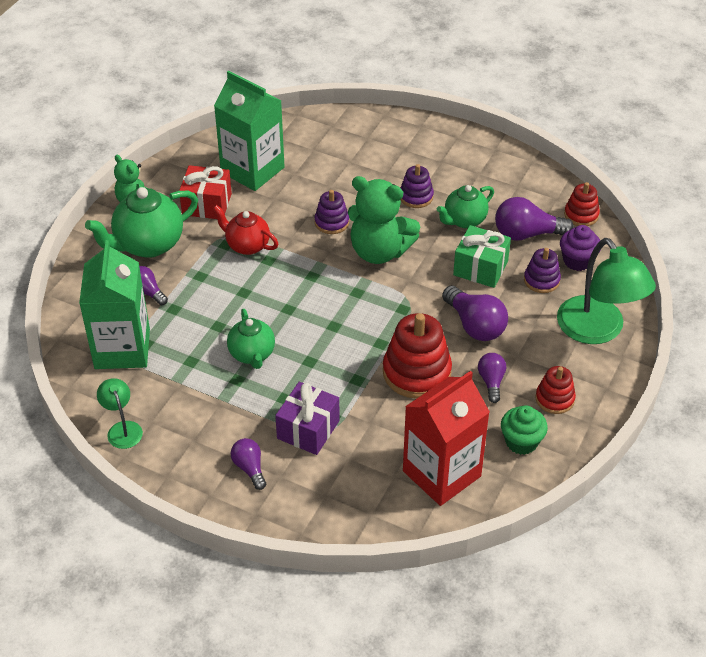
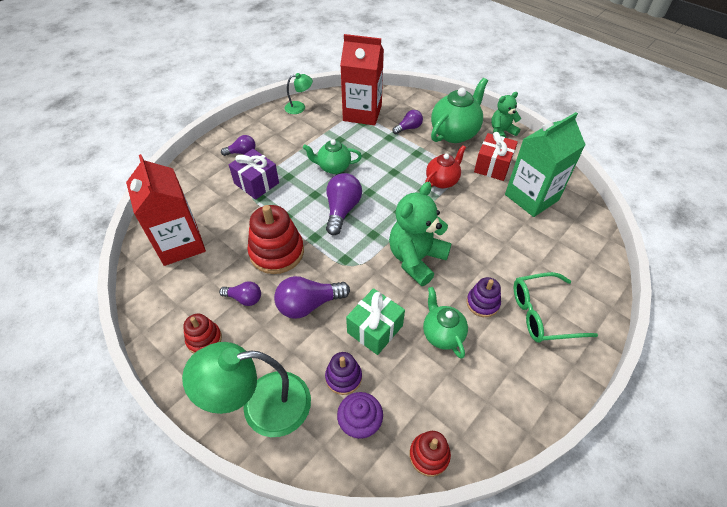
camera: 105 degrees right, 5 degrees up
(122, 349) = (362, 113): green carton -> red carton
(148, 244) = (454, 133): green teapot -> green teapot turned 60 degrees clockwise
(332, 222) = (458, 235): purple stacking toy -> none
(411, 157) = (543, 314): none -> green glasses
(521, 442) = (177, 301): green cupcake -> none
(526, 234) = (411, 385): purple light bulb -> purple light bulb (342, 210)

